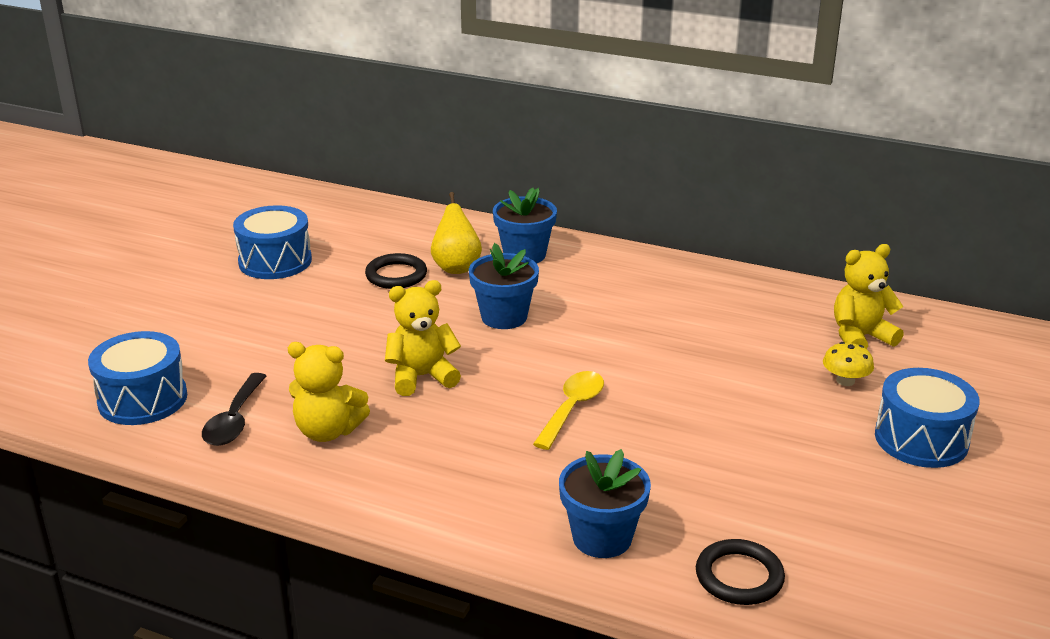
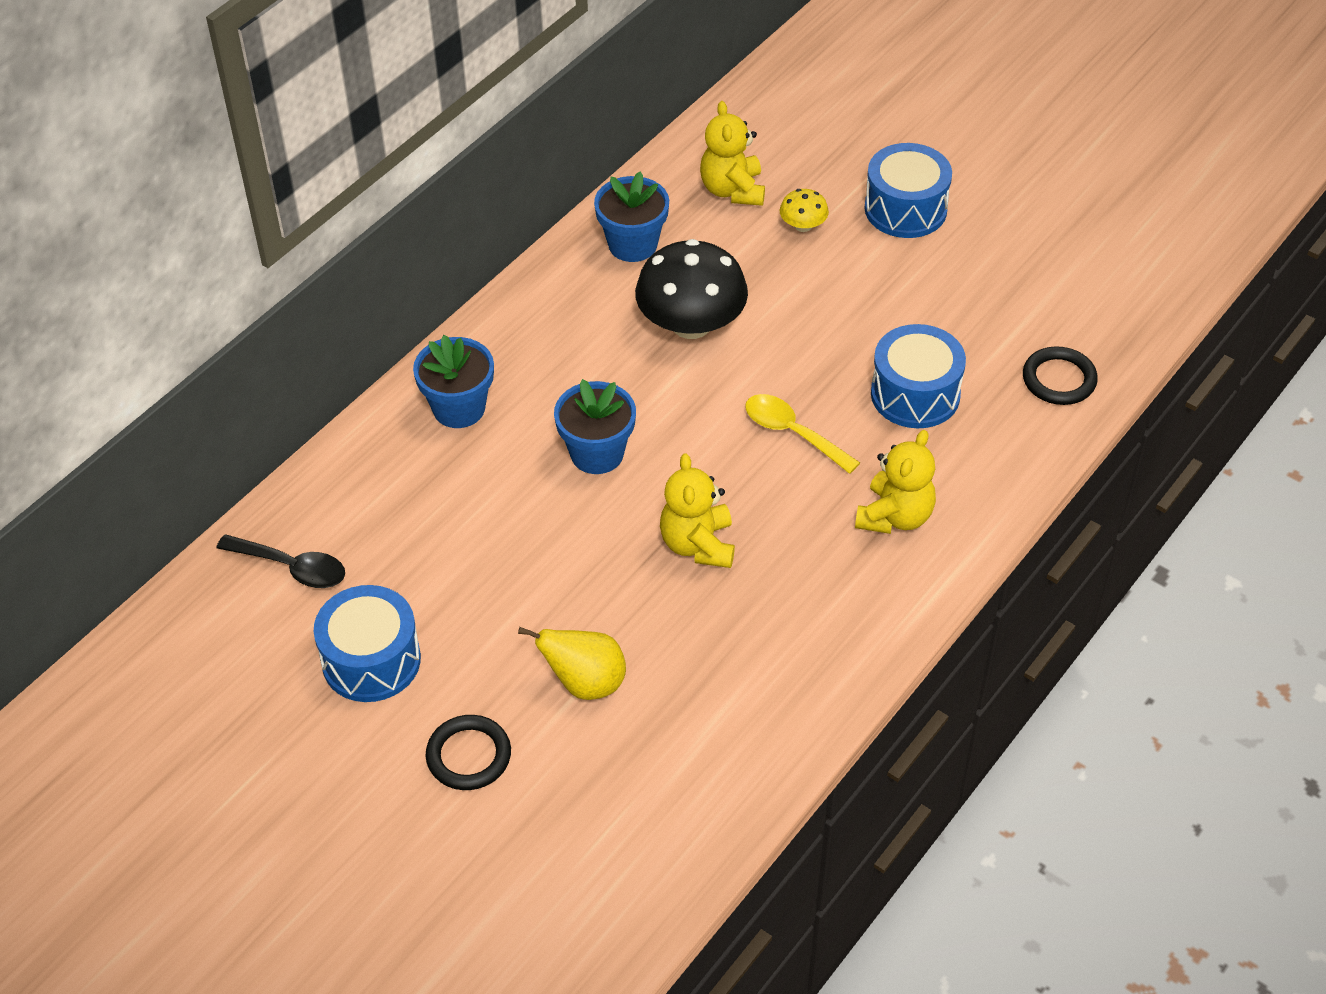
camera: 75 degrees left, 20 degrees up
(143, 399) = (665, 810): blue drum -> blue drum (915, 394)
(234, 420) = (734, 721): black spoon -> black spoon (292, 567)
(328, 431) = (777, 638): yellow teddy bear -> yellow teddy bear (895, 516)
(396, 275) = (460, 538): black ring -> black ring (469, 756)
(456, 267) = (463, 477): yellow pear -> yellow pear (585, 683)
(602, 538) = (993, 454): blue flower pot -> blue flower pot (633, 244)
(676, 339) = (691, 324): none -> black mushroom

